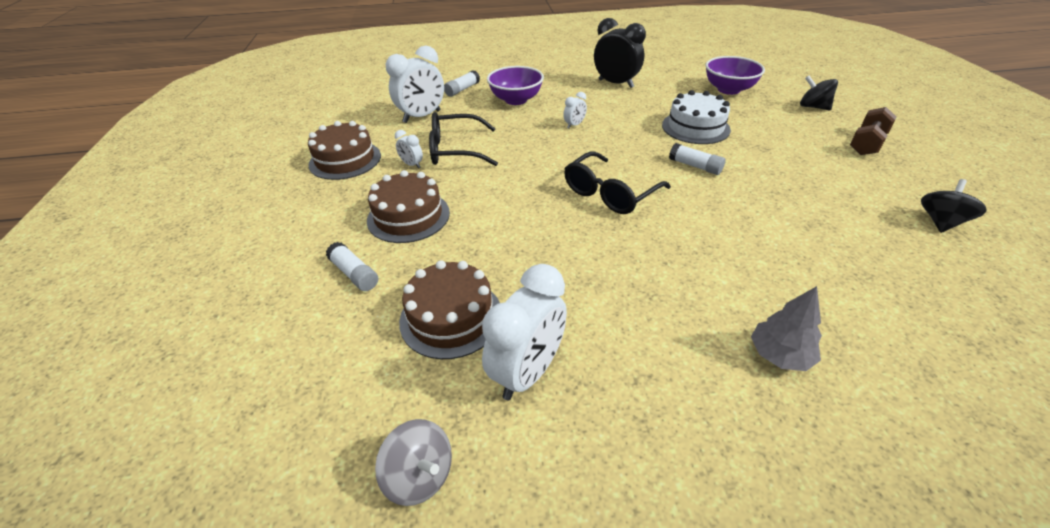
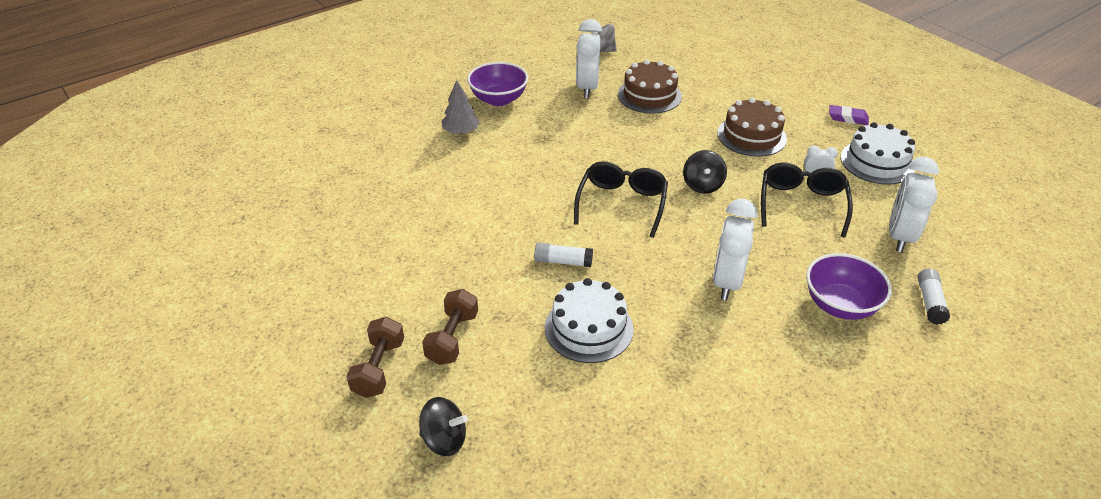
camera: 150 degrees right, 0 degrees up
(290, 203) = (847, 118): none -> purple eraser
(345, 160) = (877, 162): brown cake -> white cake
(354, 274) = (731, 96): white glue stick -> none
(456, 150) = (802, 204): black glasses -> black glasses turned 45 degrees counterclockwise
(574, 125) = (727, 282): white clock -> white clock, size x2.12
(616, 84) = (751, 399): black clock -> none
(728, 89) = (578, 448): purple bowl -> purple bowl (499, 99)
(806, 145) = (452, 338): none -> brown dumbbell
(940, 222) = (332, 265): black spinning top -> black spinning top (702, 185)

